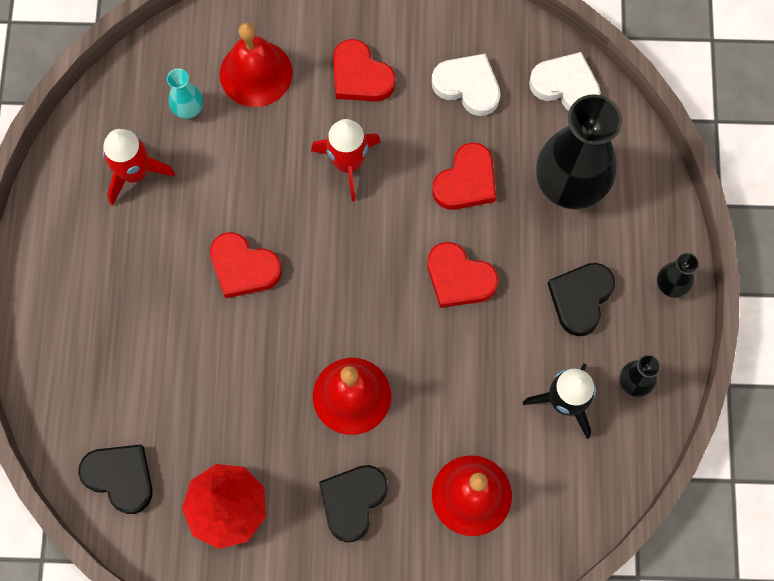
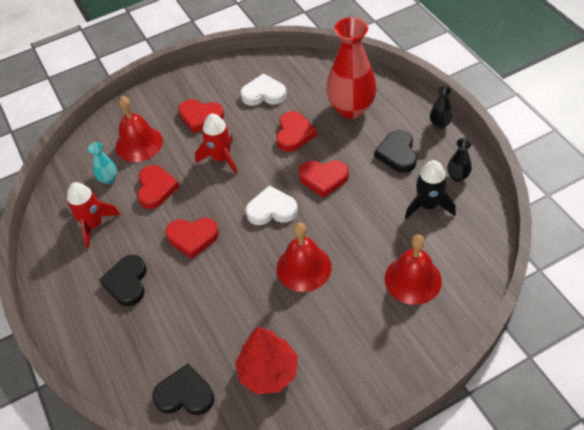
camera: 25 degrees left, 20 degrees down
(239, 162) = (156, 189): none -> red heart
(352, 501) = (344, 323): black heart -> black heart (127, 282)
(565, 85) = (316, 70): white heart -> white heart (271, 209)
(569, 185) = (351, 108): black vase -> red vase

